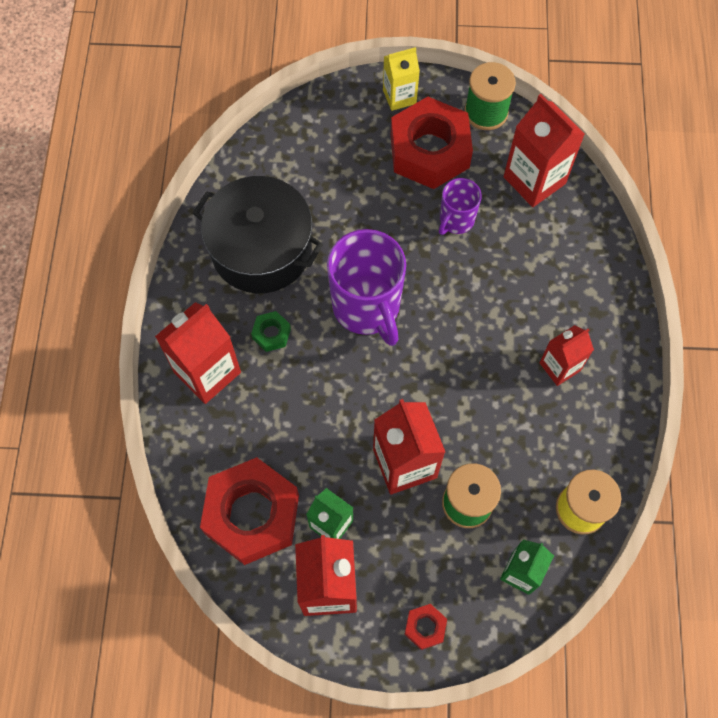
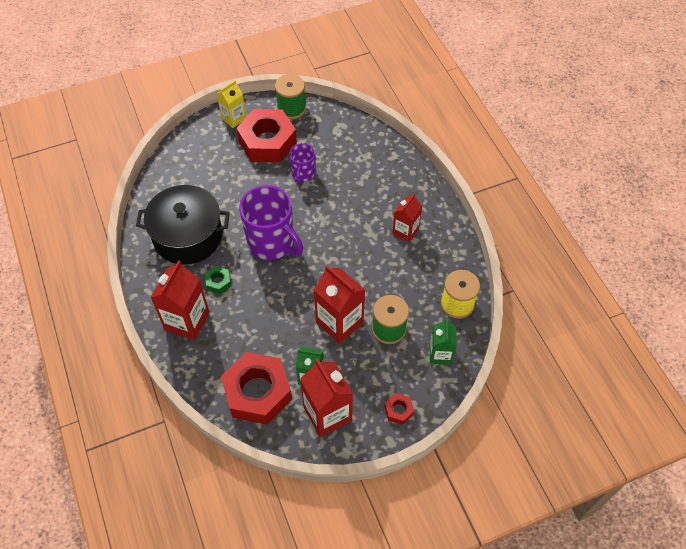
camera: 25 degrees left, 10 degrees down
(534, 180) = (339, 135): red carton -> none

